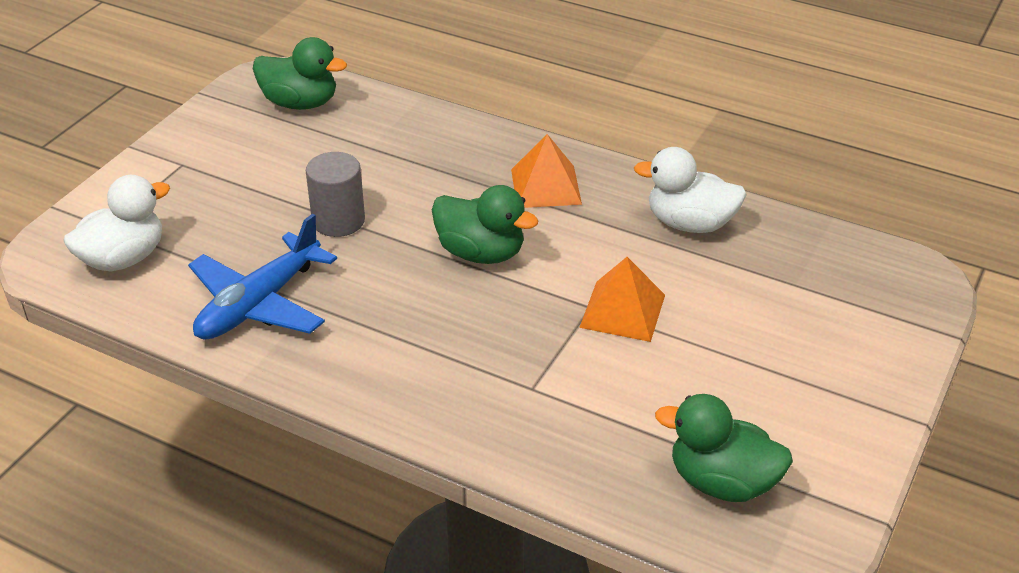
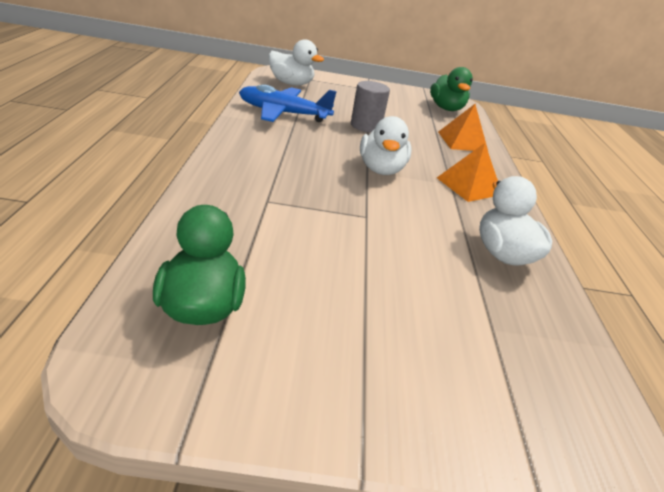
camera: 60 degrees right, 5 degrees down
(481, 253) = (381, 169): green duck -> white duck
(623, 311) = (373, 231): orange pyramid -> orange pyramid (462, 141)

